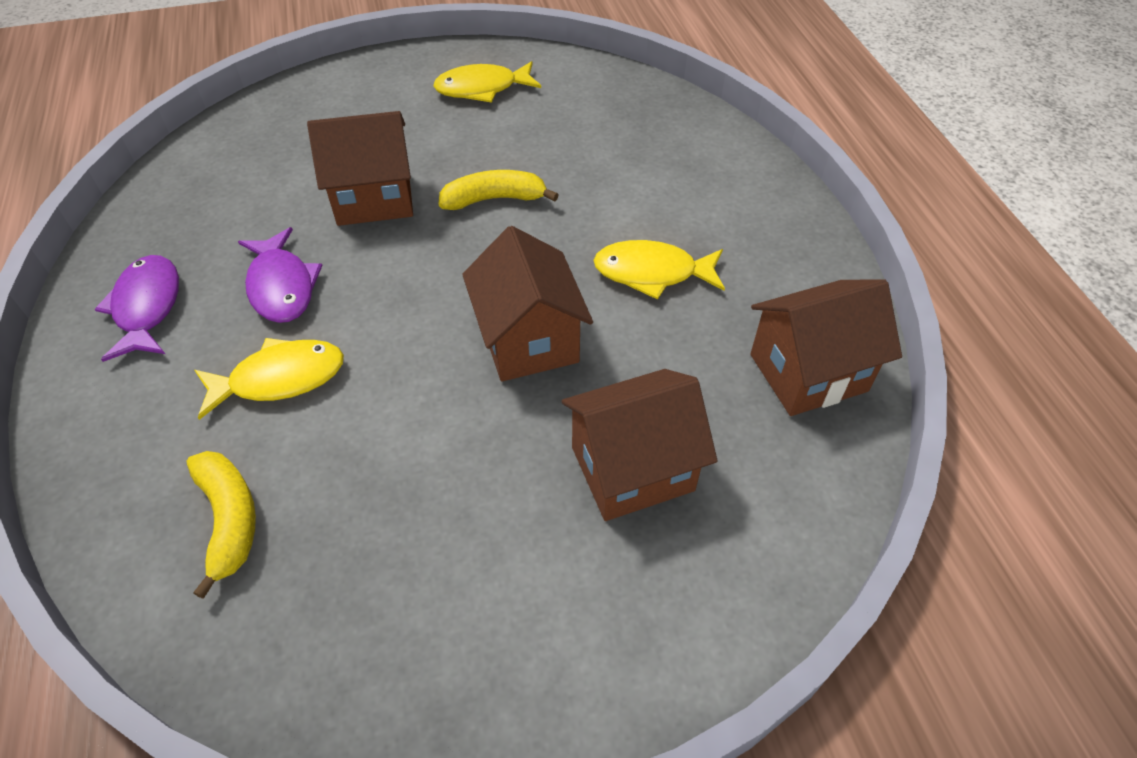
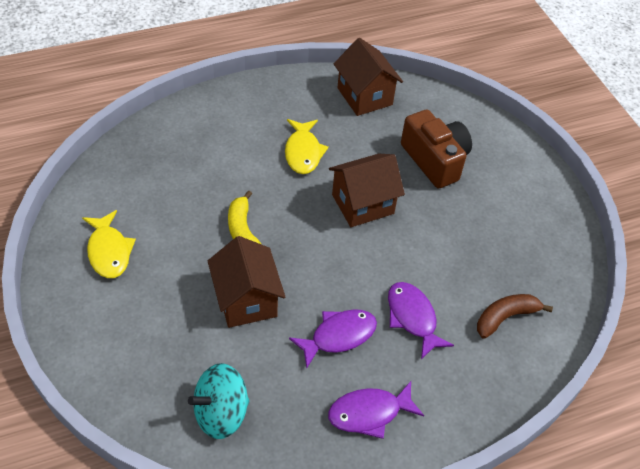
camera: 100 degrees left, 0 degrees up
(219, 173) = (221, 413): none -> turquoise spinning top
(229, 519) = (505, 317): yellow banana -> brown banana
(280, 379) = (412, 318): yellow fish -> purple fish
(632, 469) = (435, 160): brown house -> brown camera

